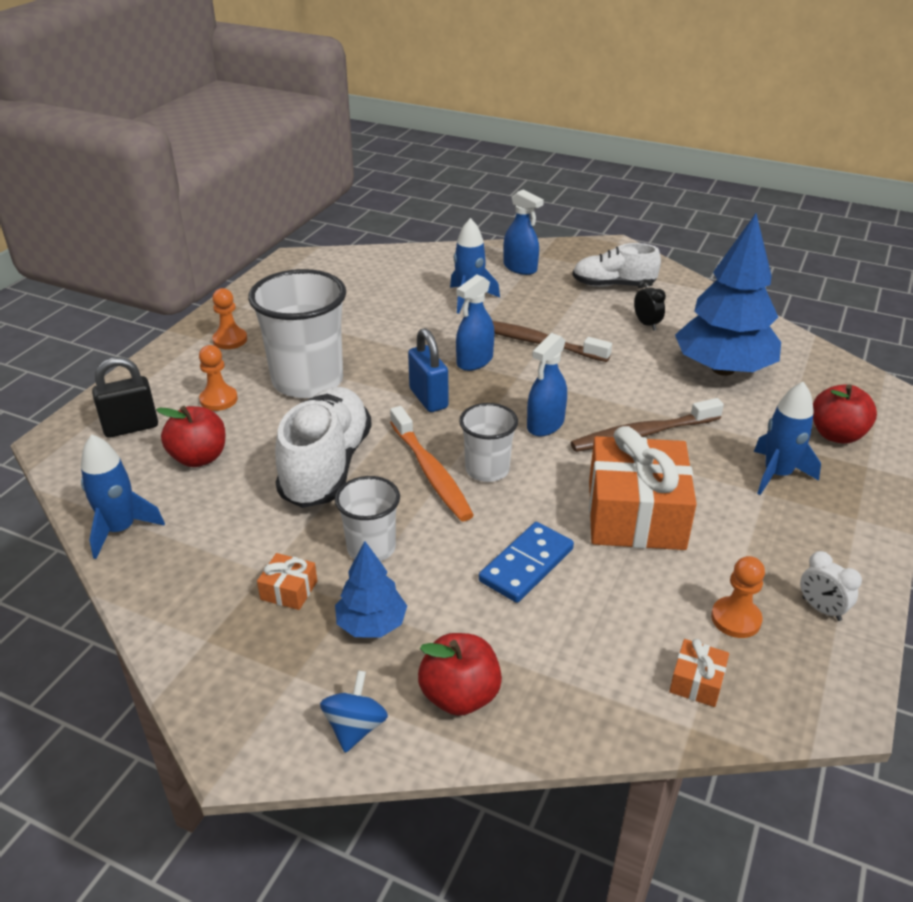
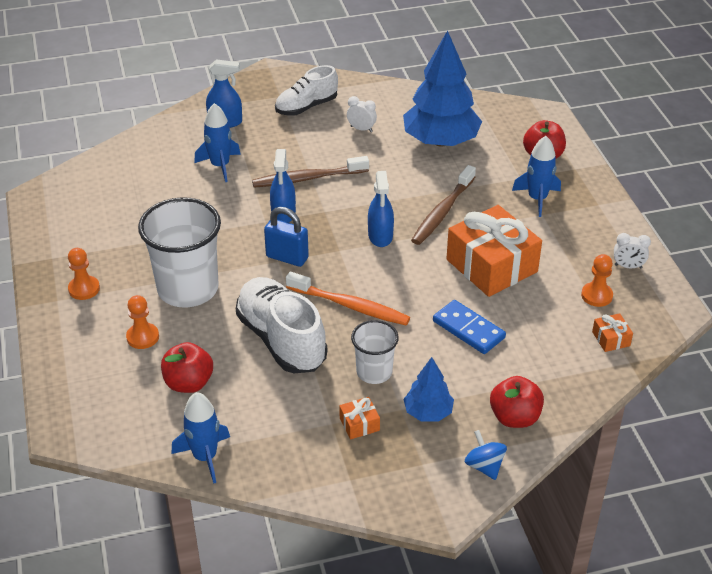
camera: 40 degrees left, 5 degrees up
(131, 427) = (107, 392): black padlock -> none
(487, 470) = (381, 285): white cup -> none
(526, 565) = (468, 329): blue domino -> blue domino turned 45 degrees counterclockwise
(646, 324) = (361, 129): black clock -> white clock

